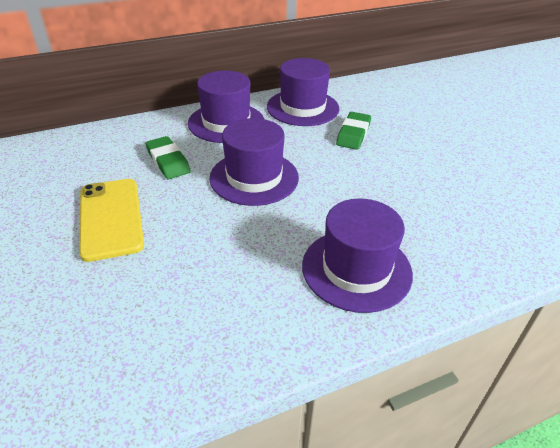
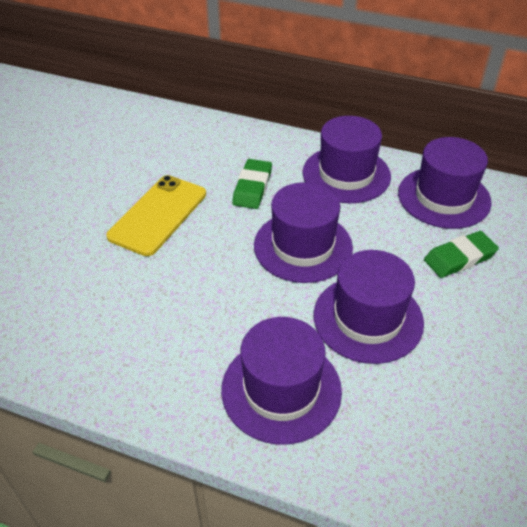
camera: 45 degrees right, 5 degrees up
(349, 194) = (368, 318): none -> purple hat

